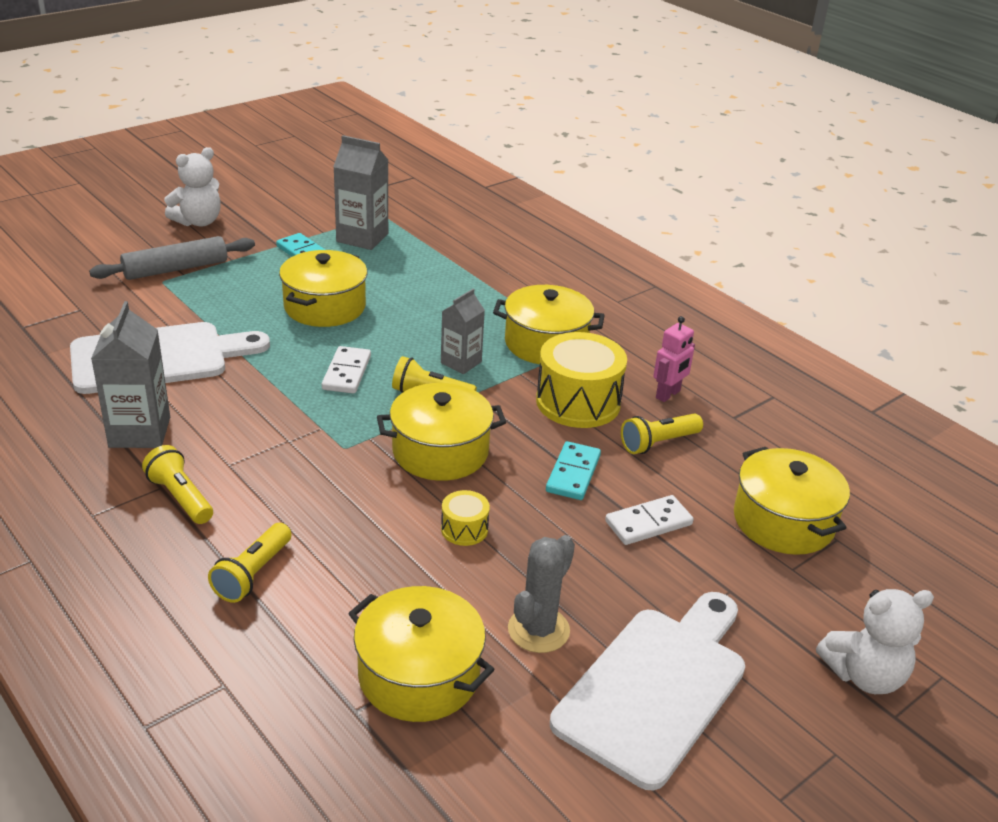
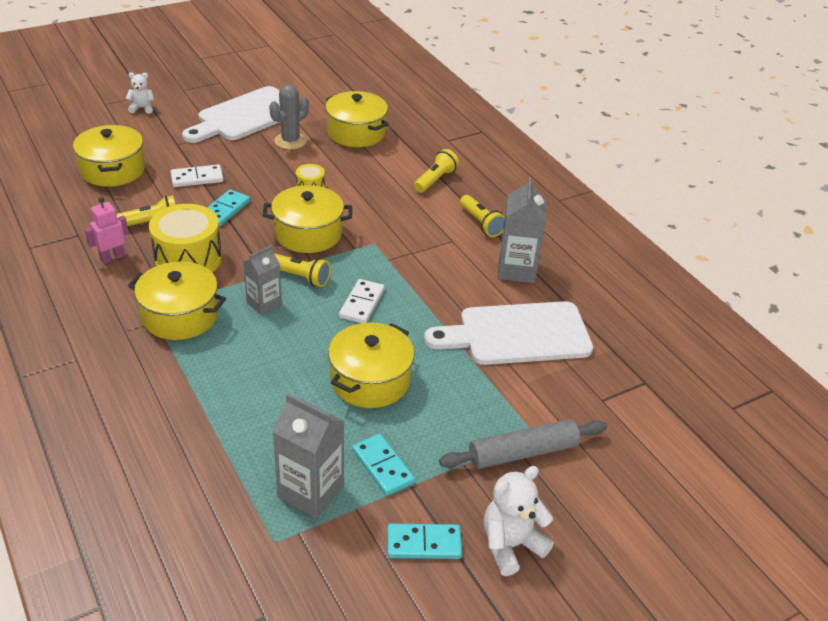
camera: 170 degrees left, 5 degrees up
(267, 219) = (424, 543): none -> turquoise domino
(864, 675) = (142, 108): white teddy bear -> white teddy bear, size x0.61

